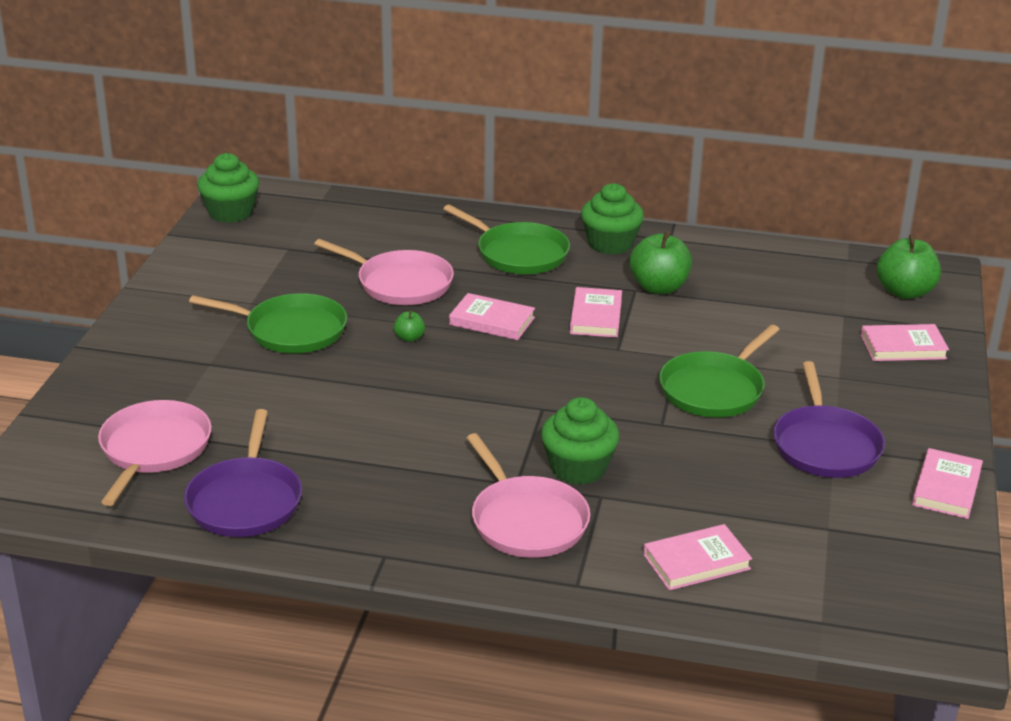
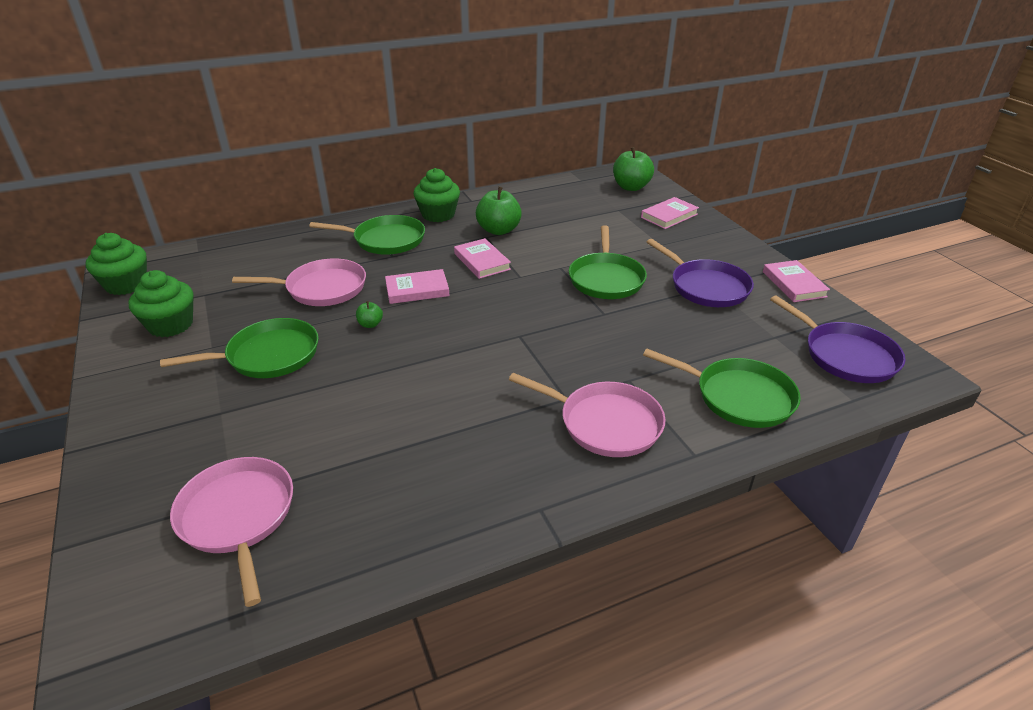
camera: 35 degrees left, 5 degrees up
(245, 501) = (374, 522): purple pan -> purple pan (846, 355)
(578, 468) = (591, 367): green cupcake -> green cupcake (171, 325)
(696, 562) = (739, 397): pink book -> green pan

